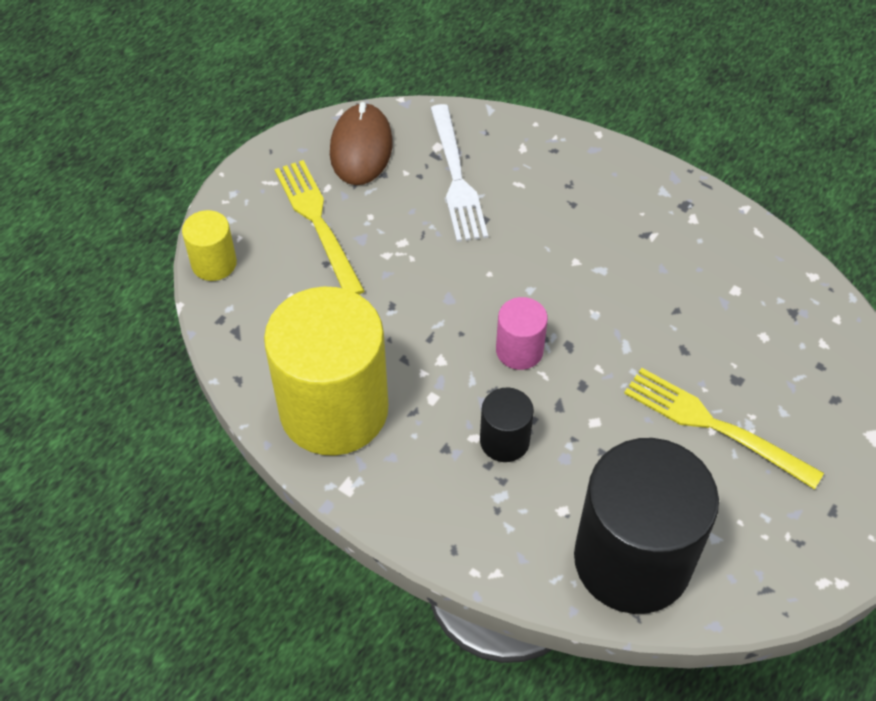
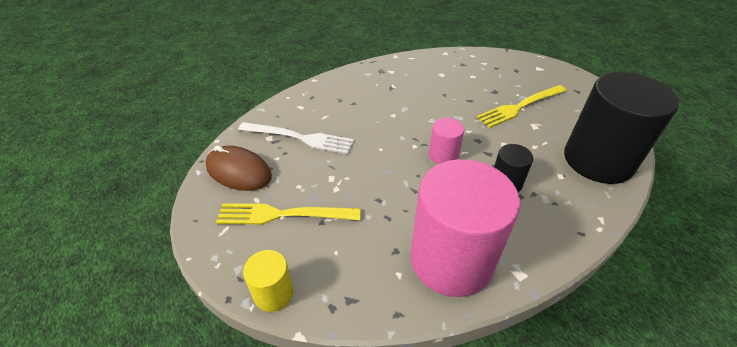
camera: 65 degrees left, 10 degrees down
(334, 409) = (451, 260): yellow cylinder -> pink cylinder

